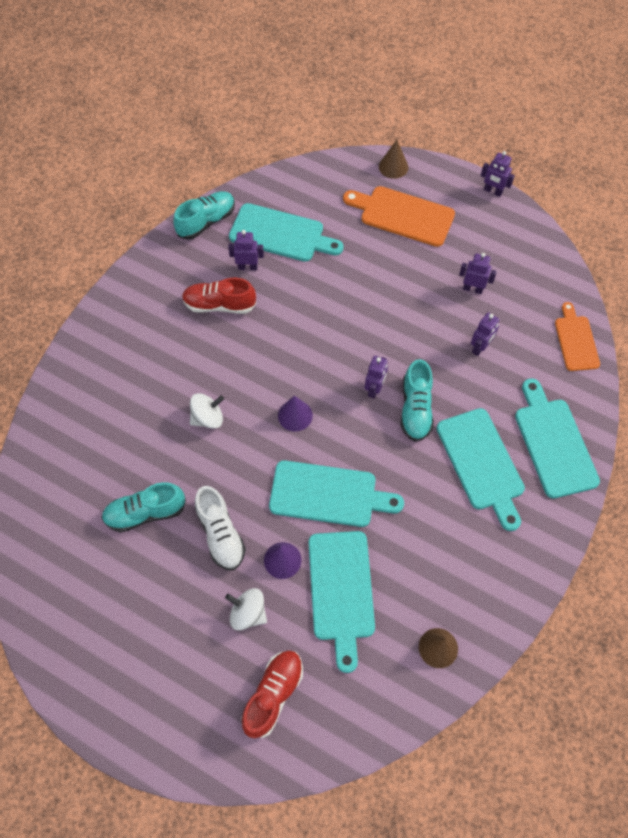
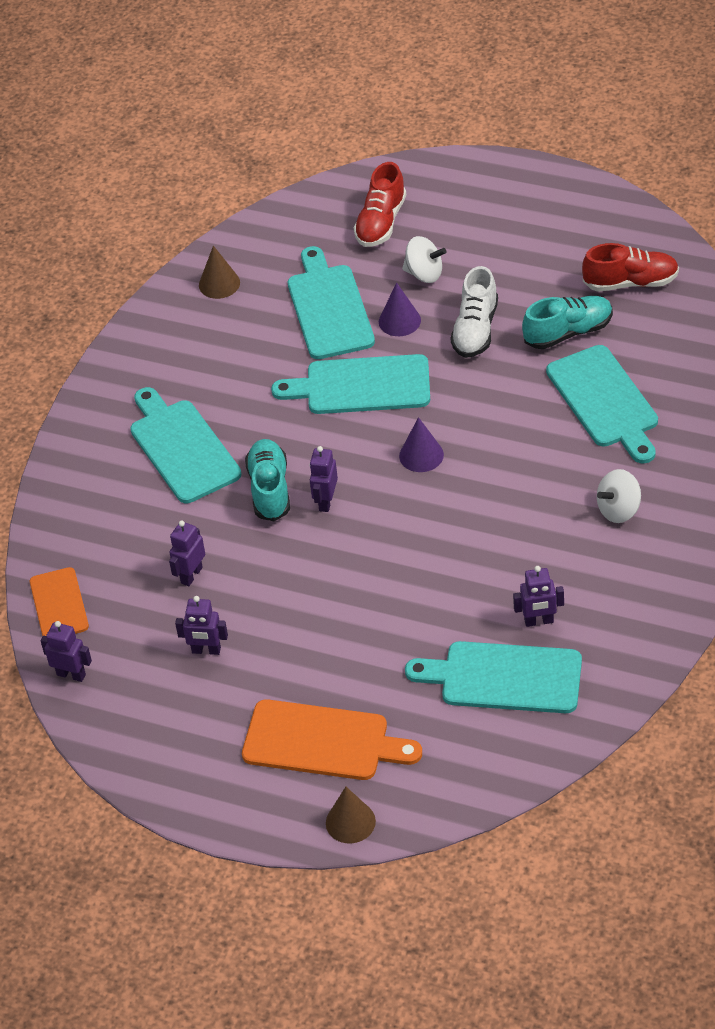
camera: 175 degrees right, 15 degrees down
(206, 221) = (623, 676): turquoise shoe -> none
(208, 418) = (530, 433): white spinning top -> white spinning top (619, 510)
(219, 305) = (562, 564): red shoe -> red shoe (631, 282)
(221, 534) = (475, 330): white shoe -> white shoe turned 135 degrees counterclockwise
(493, 191) = (183, 808): purple robot -> purple robot (71, 674)
(553, 443) = (94, 484): turquoise cutting board -> turquoise cutting board (605, 401)

